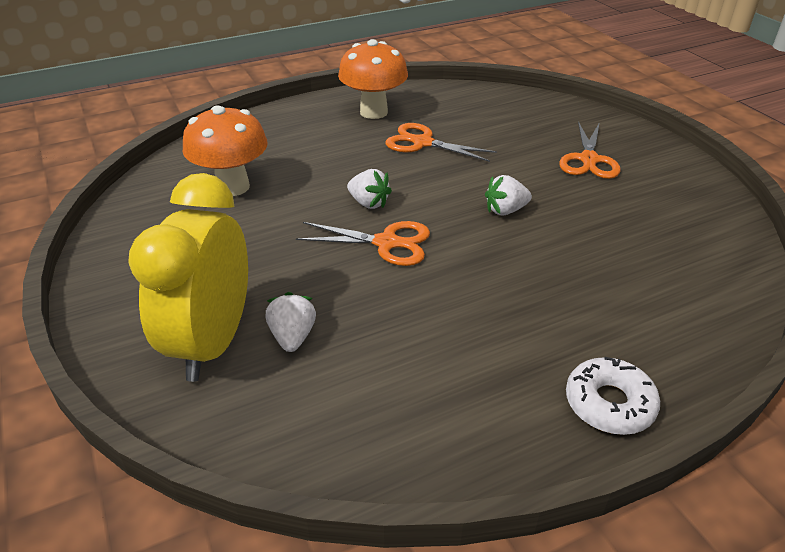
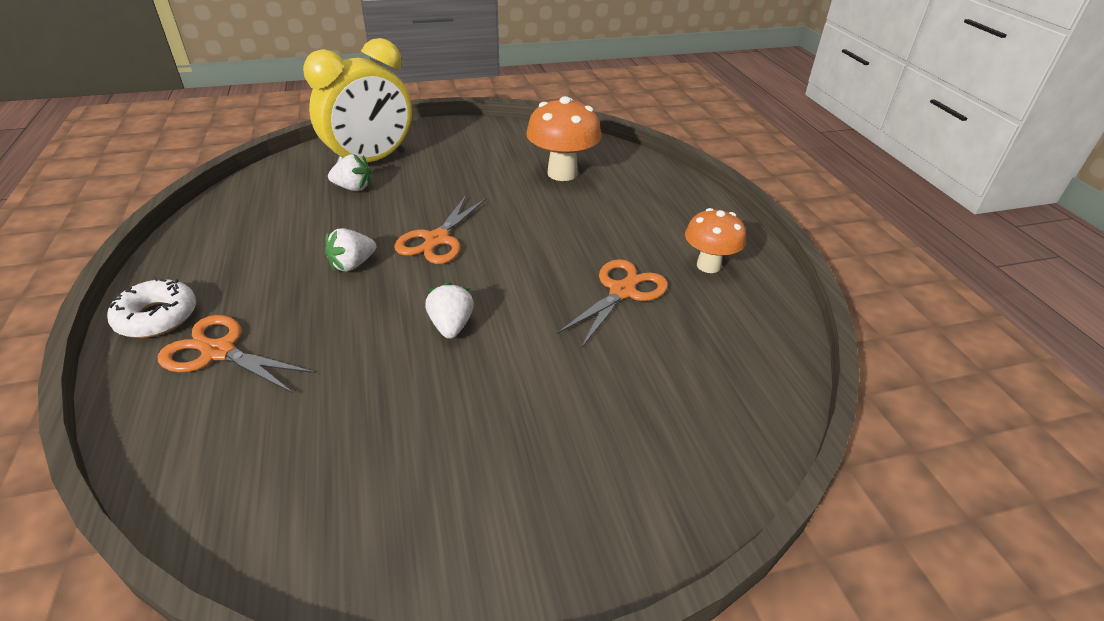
camera: 100 degrees right, 0 degrees up
(213, 342) = (371, 161): yellow clock -> yellow clock turned 120 degrees clockwise
(369, 203) = (506, 238): white strawberry -> white strawberry (352, 265)
(373, 112) = (708, 265): orange mushroom -> orange mushroom, size x0.67
(588, 160) = (538, 445): orange scissors -> orange scissors (218, 352)

